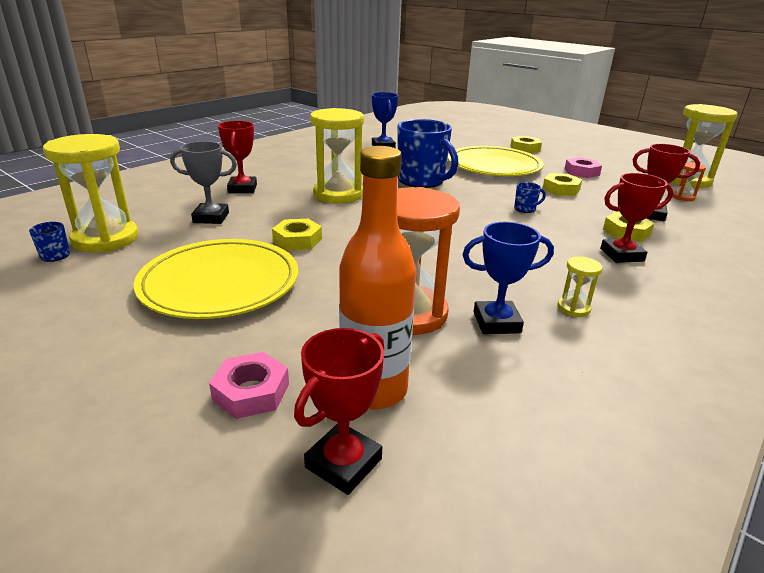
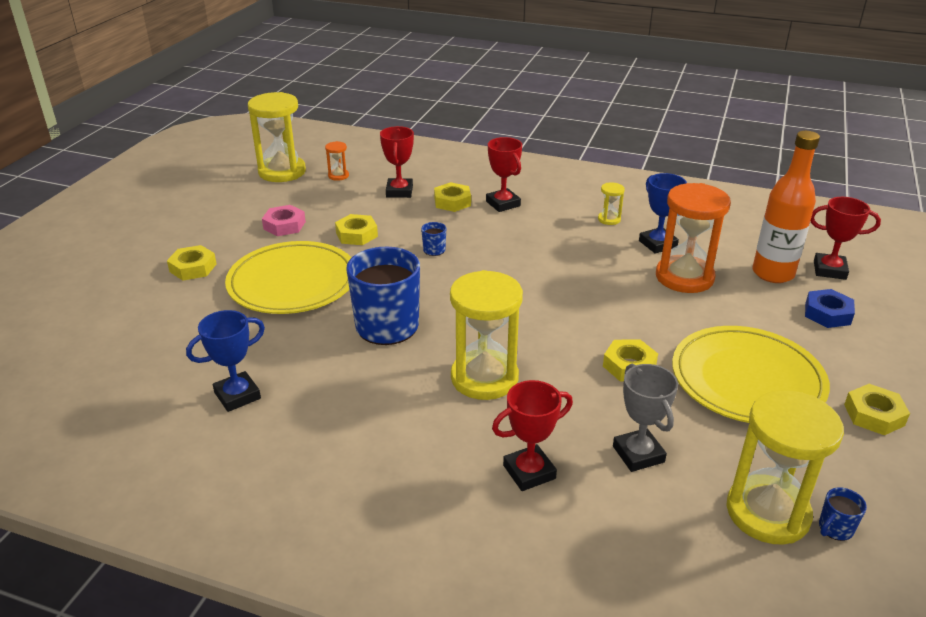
camera: 110 degrees left, 5 degrees up
(91, 329) = (874, 415): none -> yellow nut
(251, 392) = (827, 313): pink nut -> blue nut

